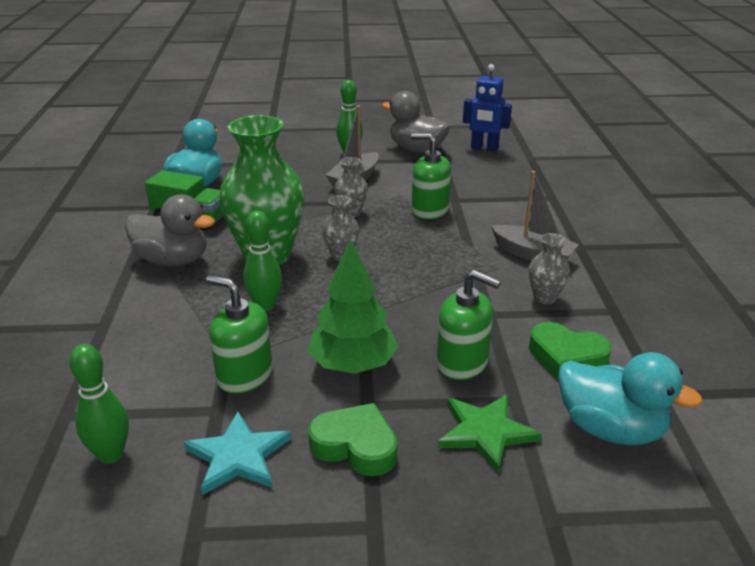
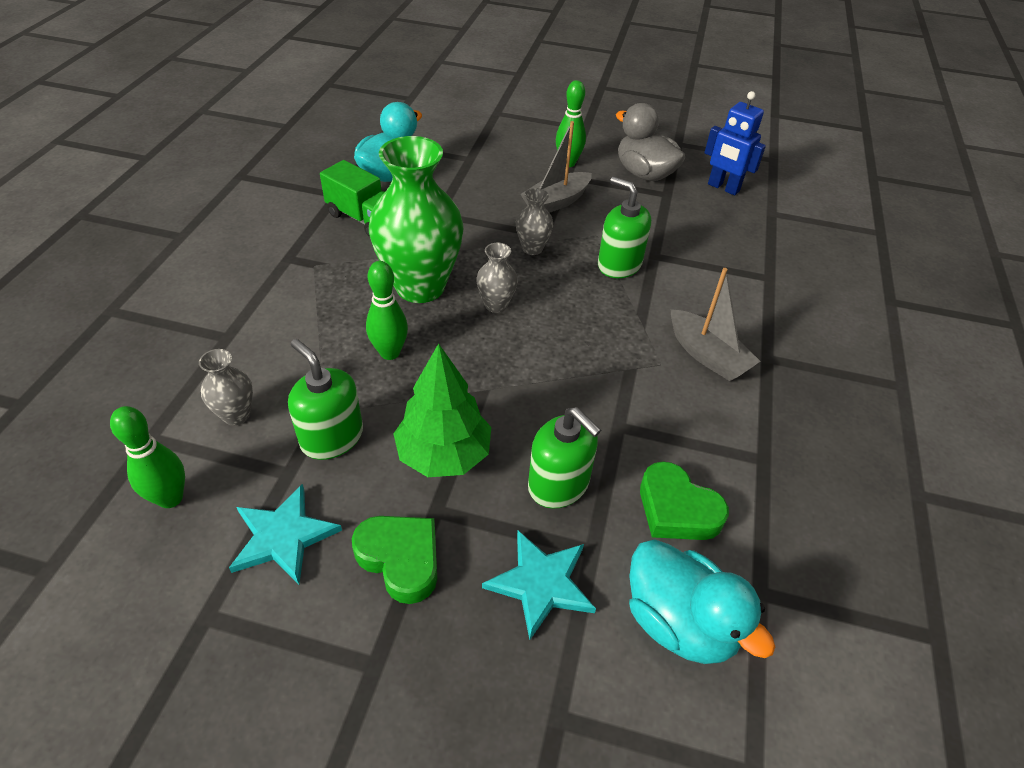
camera: 15 degrees right, 15 degrees up
(173, 260) = (325, 270): grey duck -> none
(485, 432) = (541, 583): green star -> turquoise star
(545, 298) = (692, 420): grey vase -> grey vase (236, 415)

